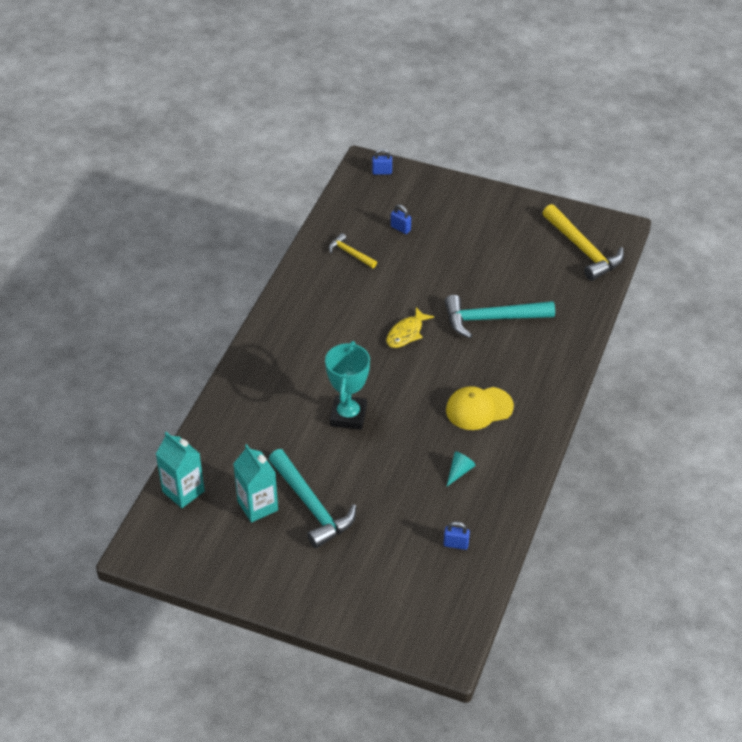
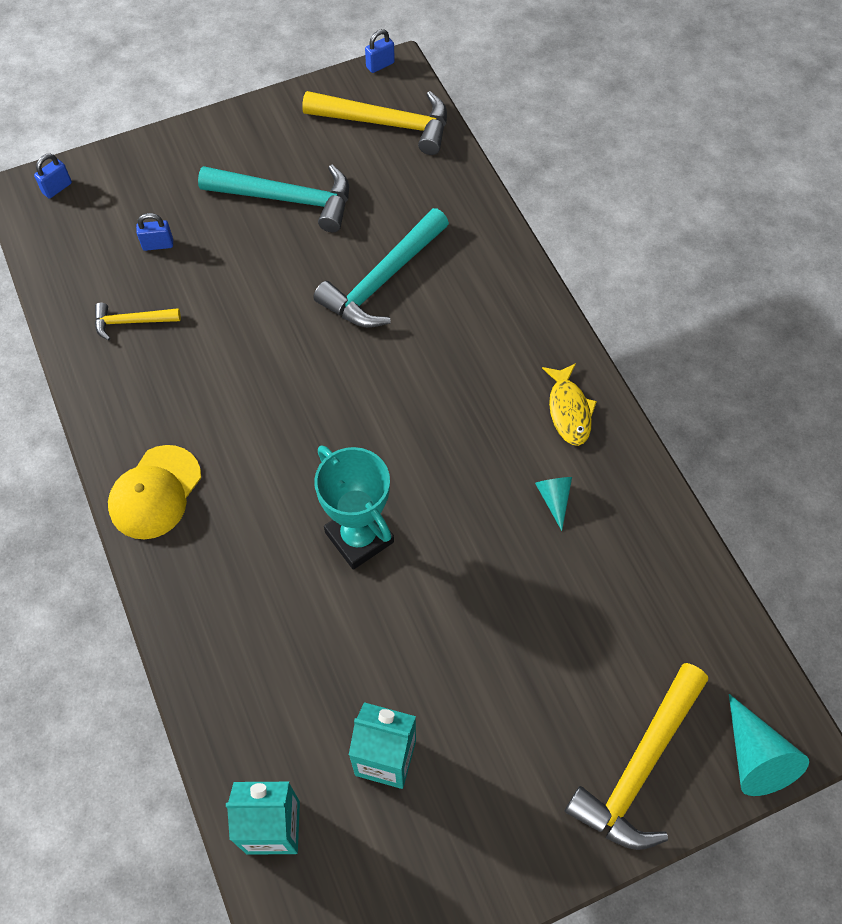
camera: 45 degrees left, 15 degrees up
(311, 505) = (446, 696): turquoise hammer -> turquoise hammer (286, 199)
(363, 602) = (640, 766): none -> yellow hammer
(406, 333) = (309, 374): yellow fish -> yellow fish (569, 410)
(422, 644) = (754, 756): none -> turquoise cone
(456, 544) = (649, 594): blue padlock -> blue padlock (380, 65)
(479, 408) = (489, 402): yellow cap -> yellow cap (155, 492)

